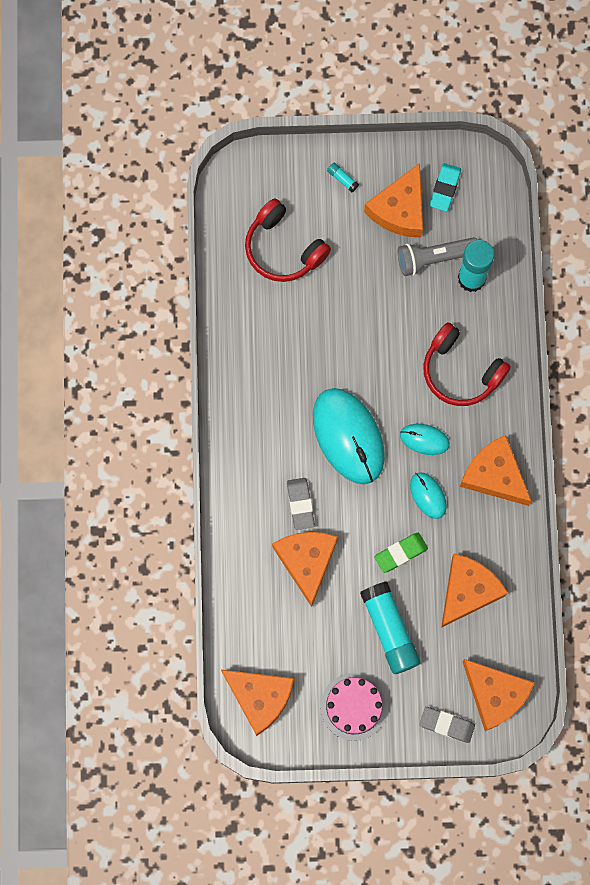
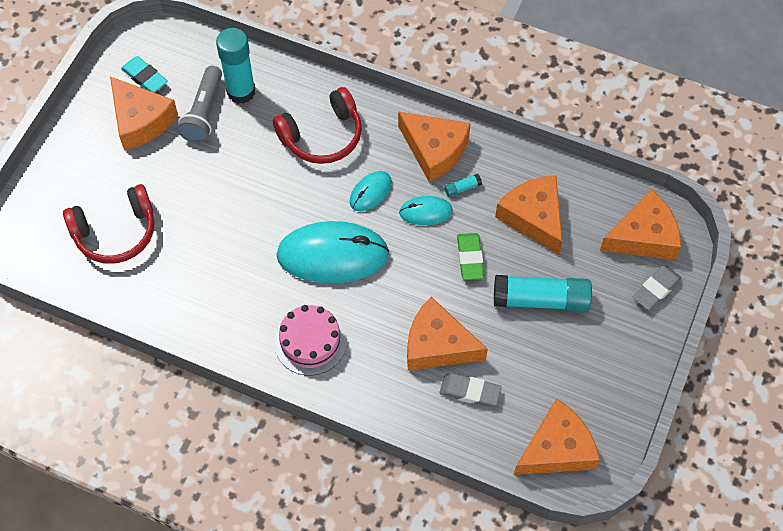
camera: 65 degrees left, 15 degrees down
(300, 504) = (377, 326): grey eraser -> grey eraser (470, 392)
(342, 179) = (81, 154): turquoise glue stick -> turquoise glue stick (462, 188)
(354, 706) = (603, 364): pink cake -> pink cake (310, 341)
(494, 475) = (434, 150): orange cheese -> orange cheese turned 120 degrees counterclockwise

